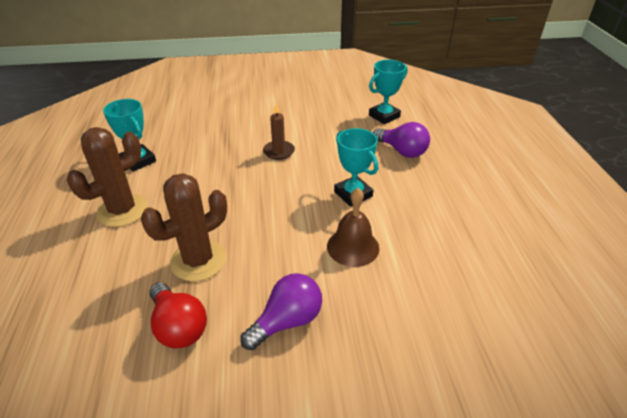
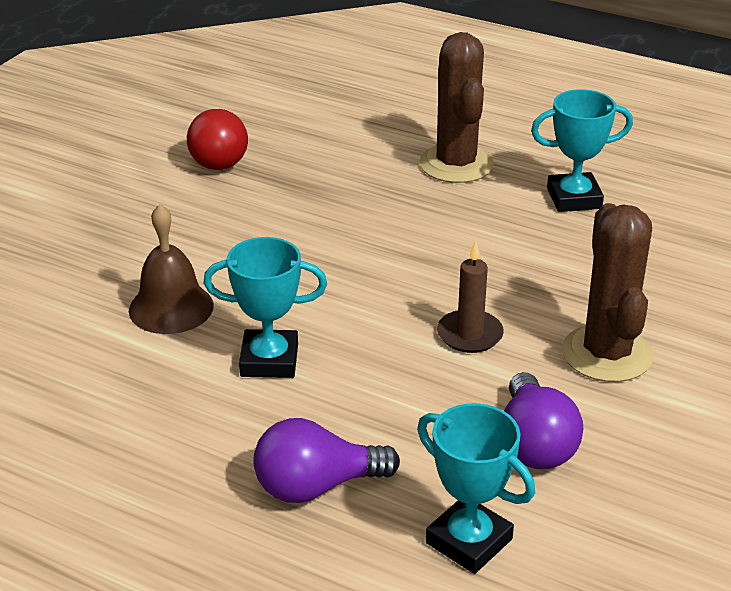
camera: 125 degrees right, 5 degrees down
(178, 326) = (216, 158): red light bulb -> red light bulb turned 105 degrees counterclockwise
(198, 260) = (295, 191): brown cactus -> brown cactus (607, 354)
(287, 321) = (135, 217): purple light bulb -> purple light bulb (534, 444)
(384, 116) = (469, 541): turquoise trophy -> turquoise trophy turned 45 degrees counterclockwise

